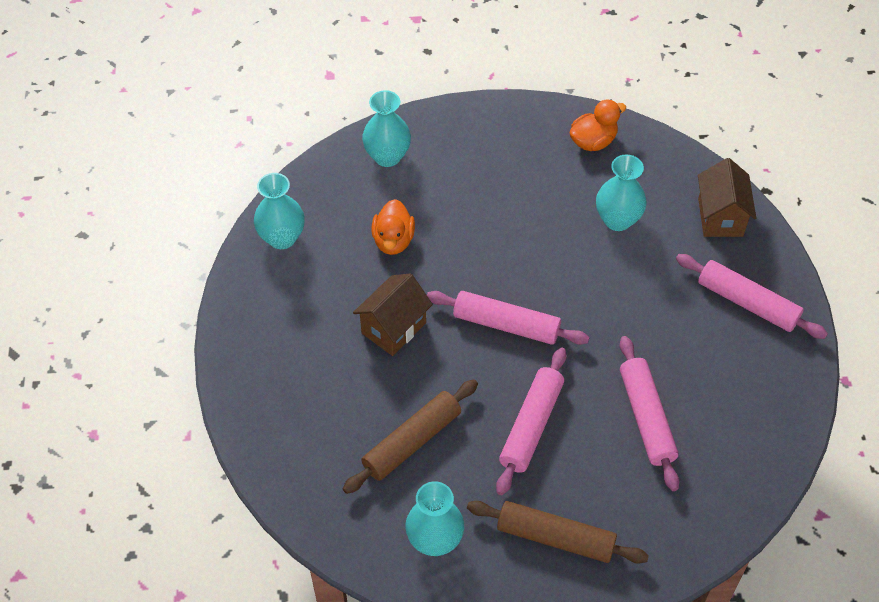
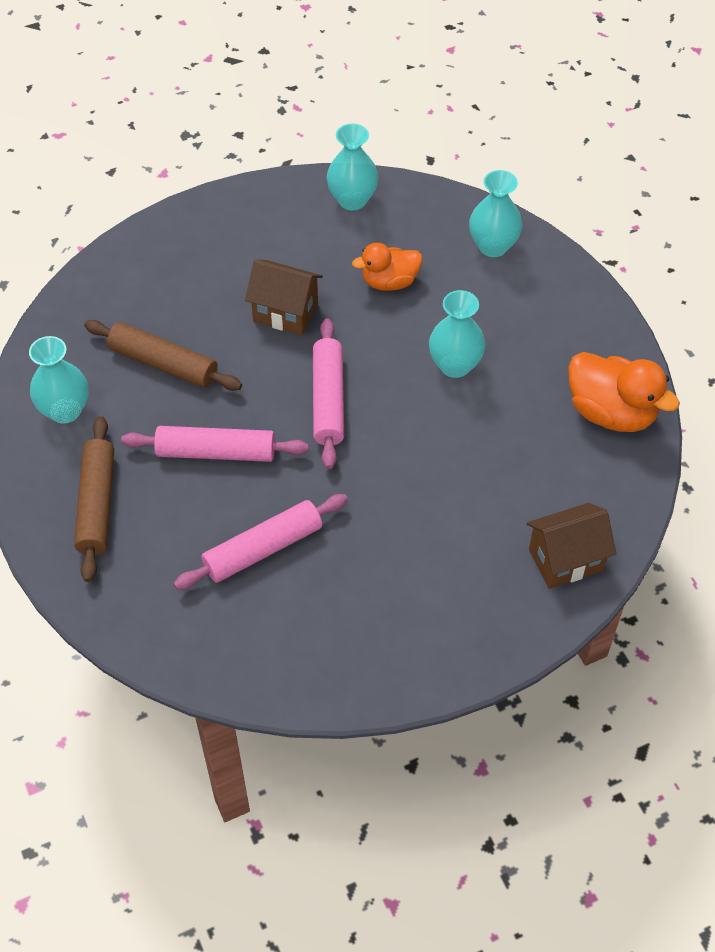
camera: 70 degrees right, 0 degrees up
(593, 141) = (611, 412): orange duck -> orange duck, size x1.53
(617, 220) = (511, 462): turquoise vase -> turquoise vase (455, 365)
(747, 303) = (454, 612): pink rolling pin -> none

